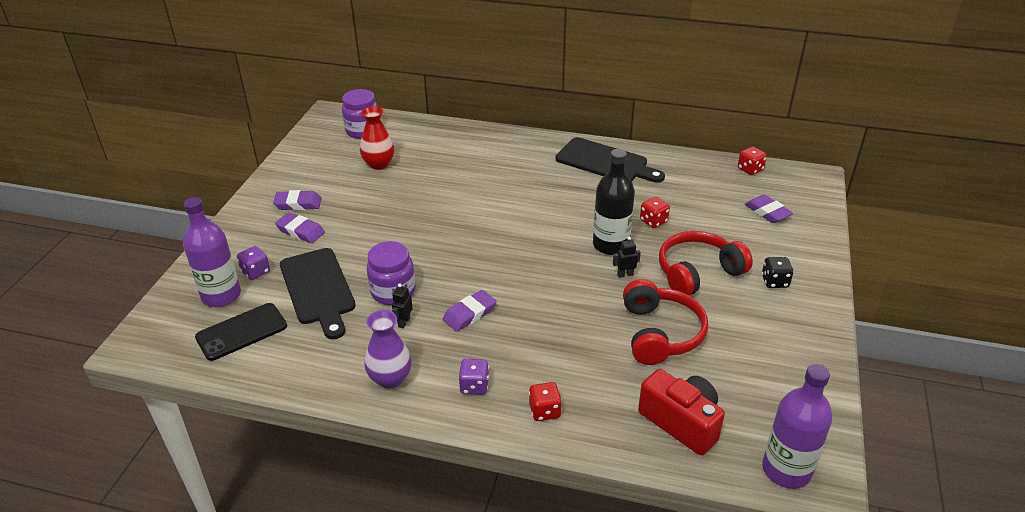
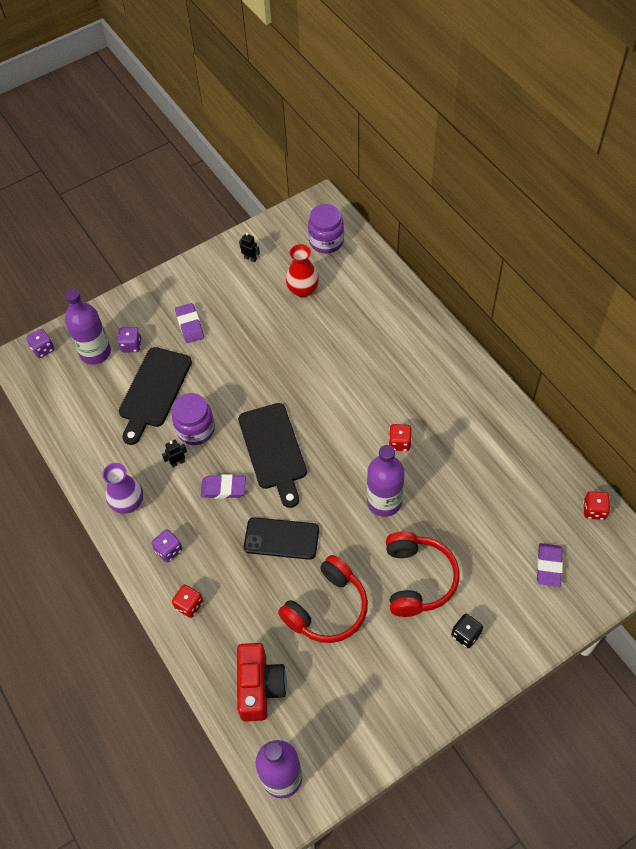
camera: 45 degrees right, 20 degrees up
(156, 323) = (43, 349): none -> purple dice
(241, 332) = (81, 394): black phone -> black phone (281, 538)
(298, 204) = (211, 295): purple eraser -> none
(605, 162) = (478, 412): black cutting board -> black cutting board (273, 450)
(610, 245) = (384, 502): black bottle -> purple bottle
(625, 274) = (363, 538): black robot -> black robot (250, 258)
(653, 221) = (443, 503): red dice -> red dice (399, 443)
(698, 273) = (417, 579): red headphones -> red headphones turned 75 degrees clockwise

